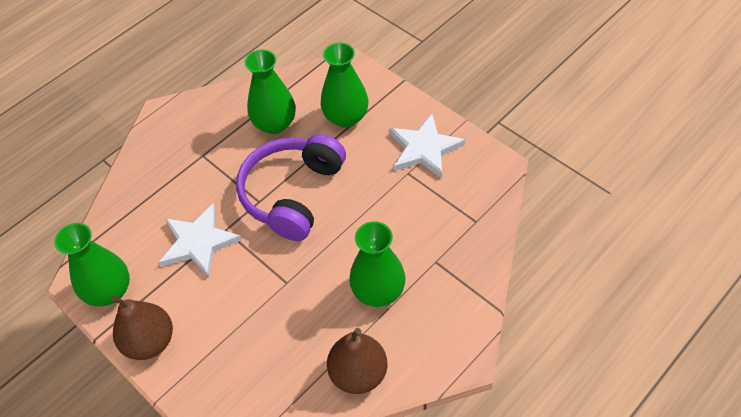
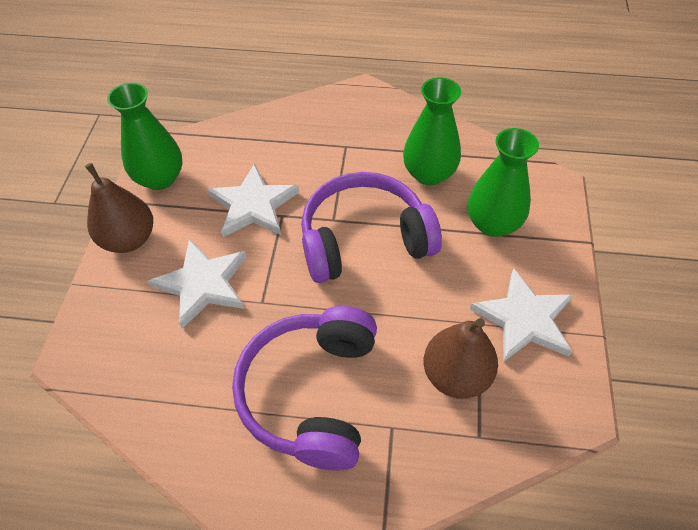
camera: 50 degrees right, 0 degrees up
(238, 311) = (203, 284): none -> white star
(358, 374) = (201, 440): brown pear -> brown pear (456, 375)
(378, 291) = (311, 393): green vase -> purple headphones

